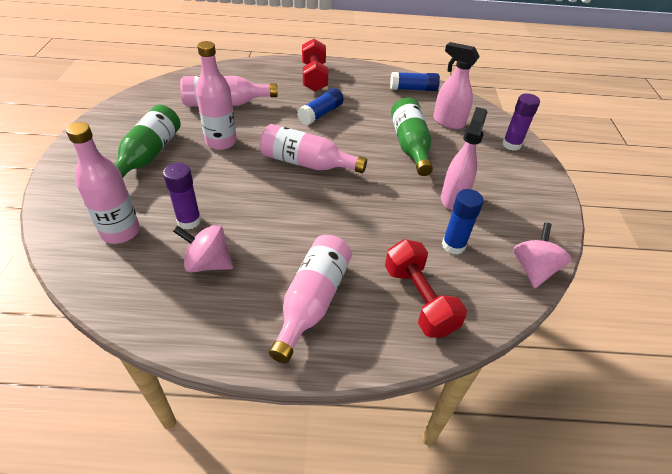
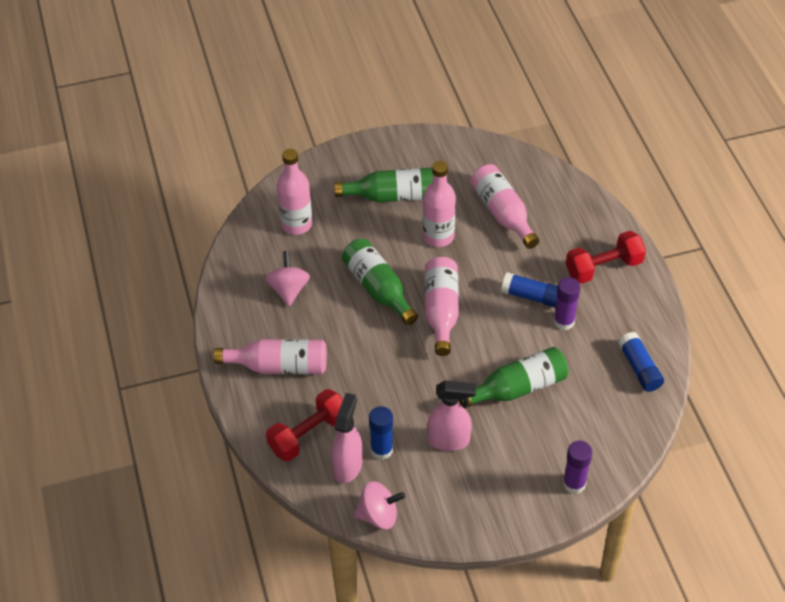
camera: 75 degrees right, 5 degrees up
(189, 221) = (326, 259): purple glue stick -> purple glue stick (564, 321)
(255, 194) = (378, 289): none -> green bottle
(448, 122) = (585, 415): pink spray bottle -> pink spray bottle (348, 466)

